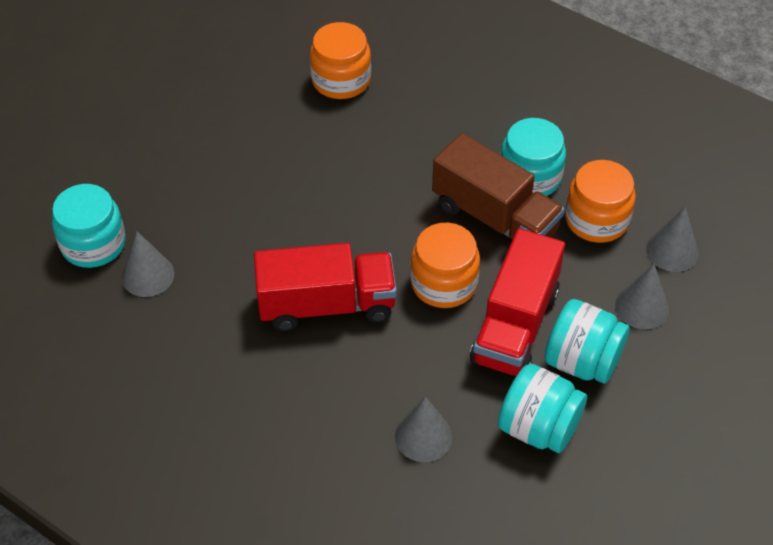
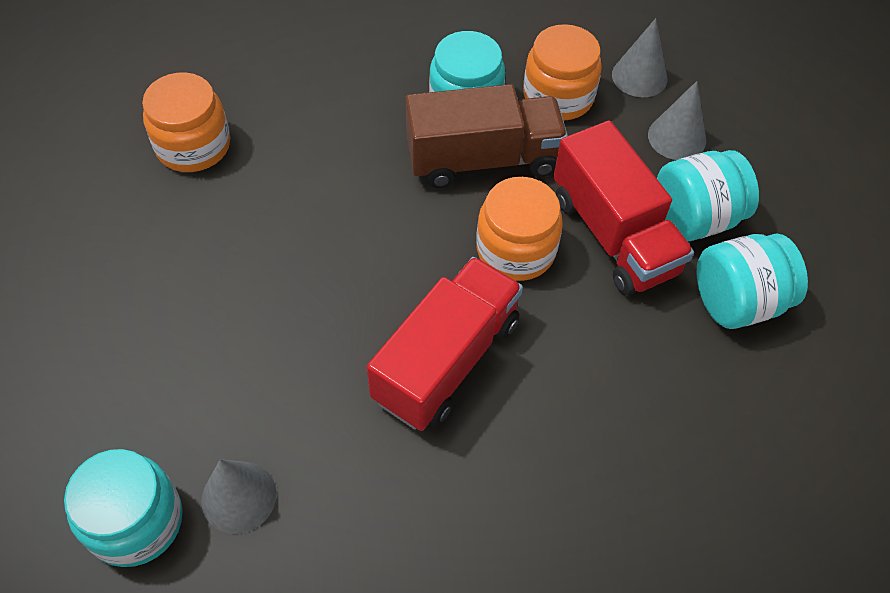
camera: 50 degrees left, 5 degrees up
(423, 436) = (672, 397): grey cone -> none

